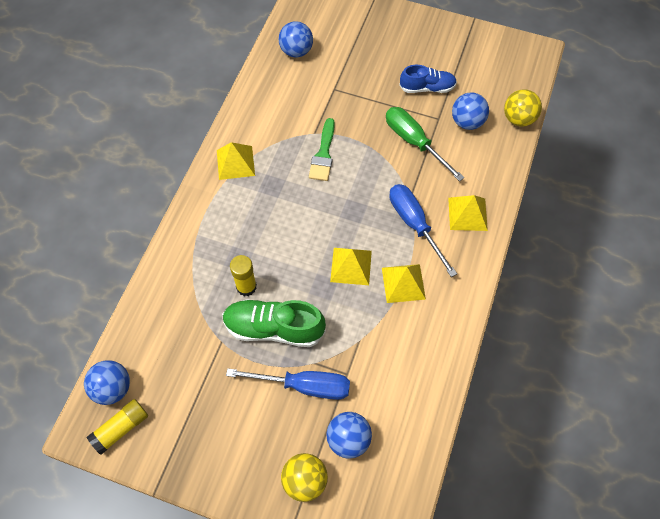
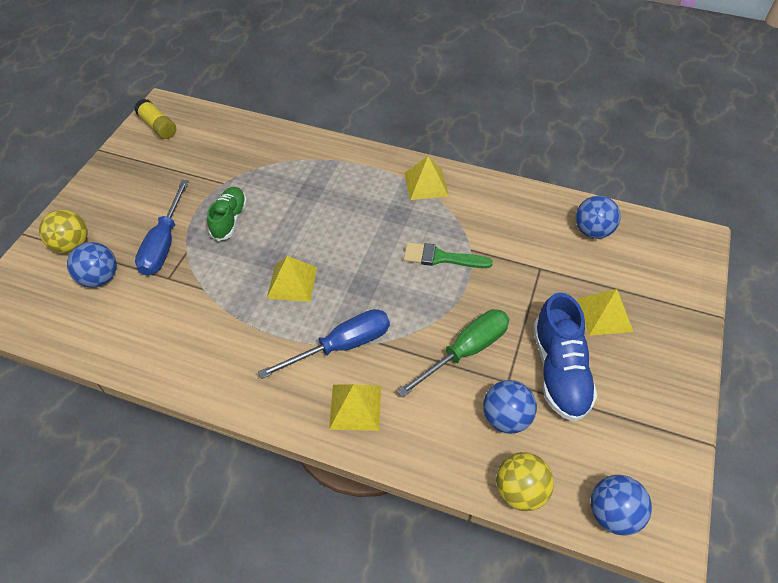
camera: 90 degrees right, 10 degrees down
(113, 388) = (194, 119): blue ball -> blue ball (612, 513)
(246, 287) = (278, 198): yellow glue stick -> none
(274, 328) = (229, 219): green shoe -> green shoe, size x0.65
(403, 283) = (264, 331): yellow pyramid -> yellow pyramid (604, 315)
(427, 88) = (559, 371): blue shoe -> blue shoe, size x1.53

